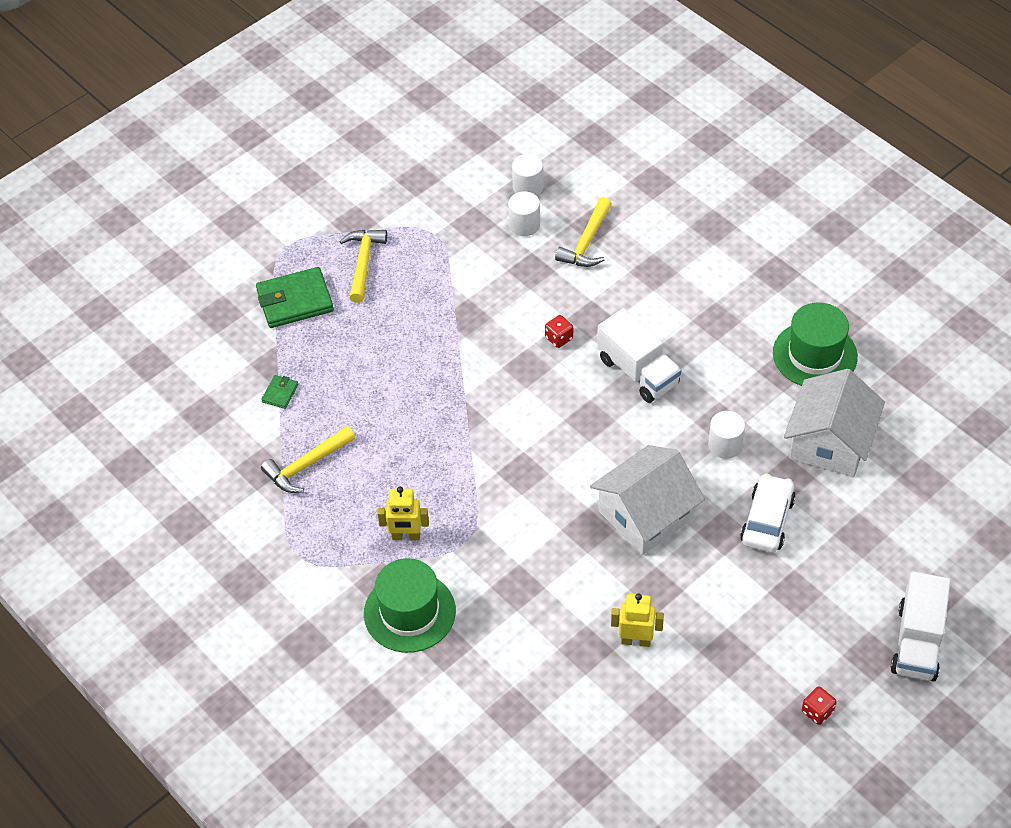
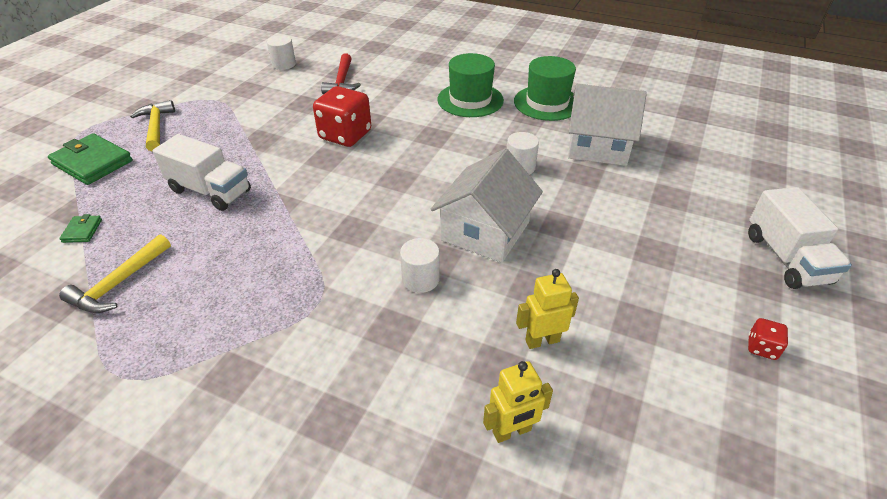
camera: 25 degrees left, 10 degrees down
(295, 301) = (93, 162): green wallet -> green wallet turned 75 degrees clockwise
(406, 536) = (249, 317): yellow robot -> yellow robot (512, 431)
(409, 612) = (275, 395): green hat -> green hat (470, 100)
(524, 225) = (289, 82): white cylinder -> white cylinder (420, 279)
(559, 338) = (345, 135): red dice -> red dice, size x2.20
(587, 242) = (342, 81): yellow hammer -> red hammer
(638, 371) = (421, 140): white truck -> white truck (210, 191)
(767, 520) = (590, 207): white car -> none
(830, 442) = (598, 146): white house -> white house turned 75 degrees counterclockwise

